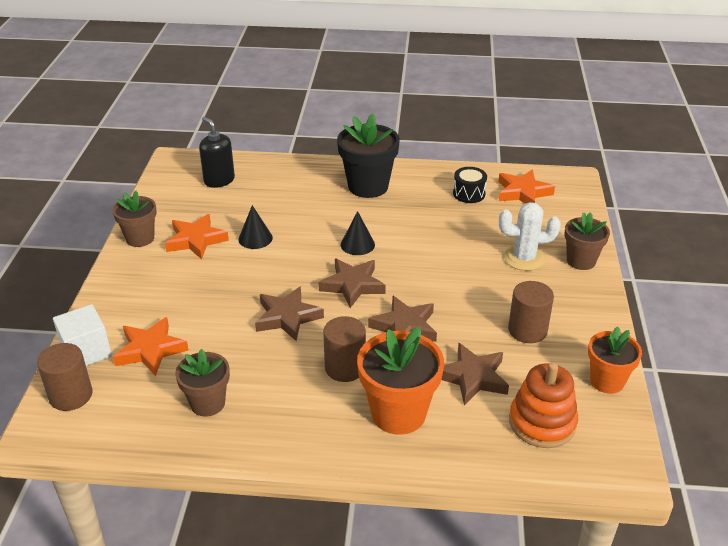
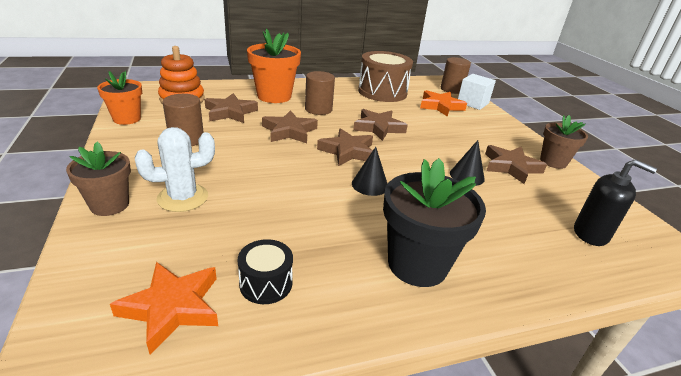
camera: 155 degrees right, 5 degrees down
(196, 240) = (511, 167): orange star -> brown star
(207, 403) = (382, 92): brown flower pot -> brown drum

